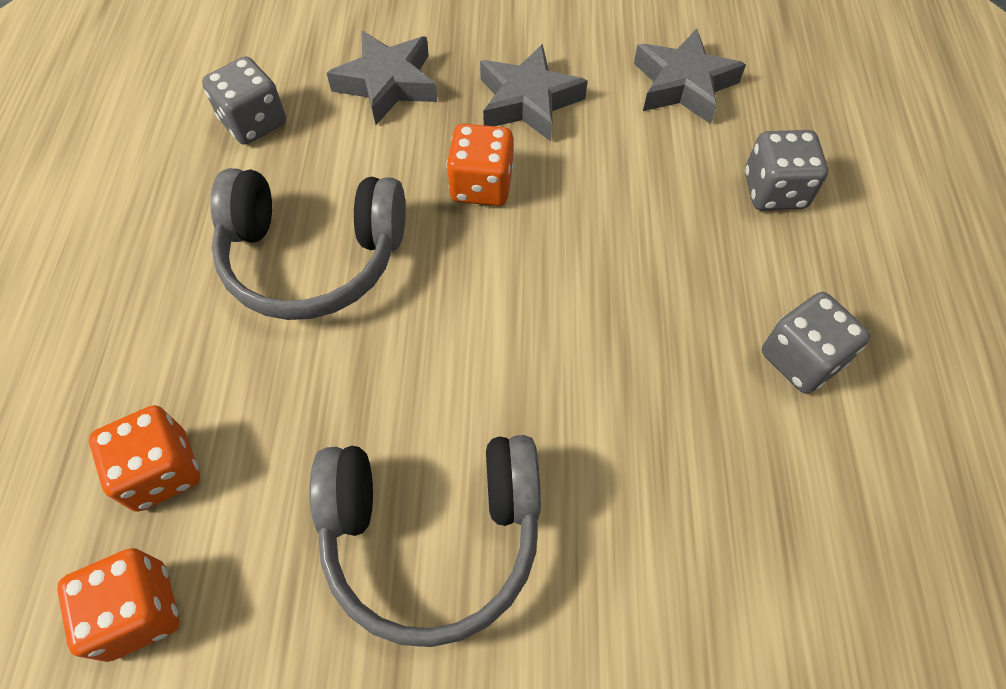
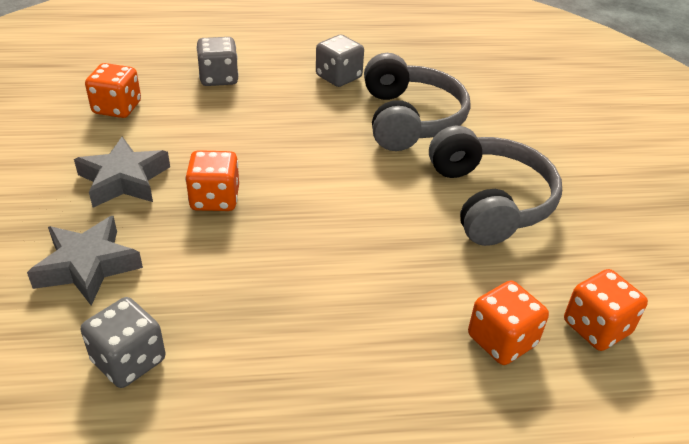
camera: 100 degrees left, 20 degrees down
(313, 257) = (295, 286): grey headphones -> grey headphones (409, 119)
(683, 85) = (117, 108): grey star -> orange dice

